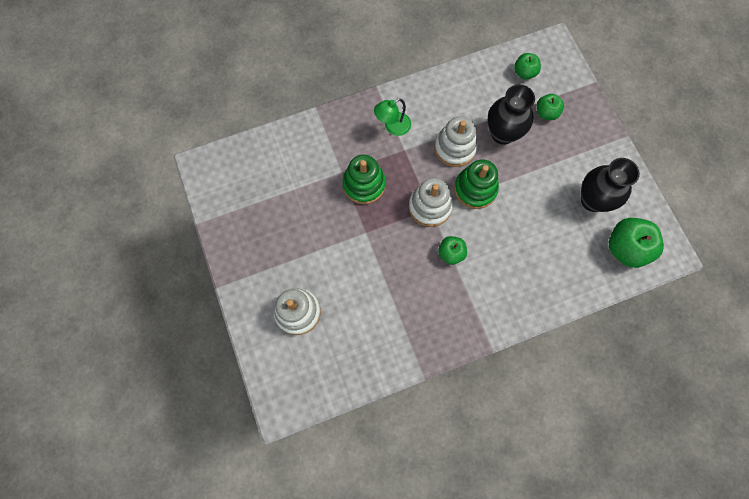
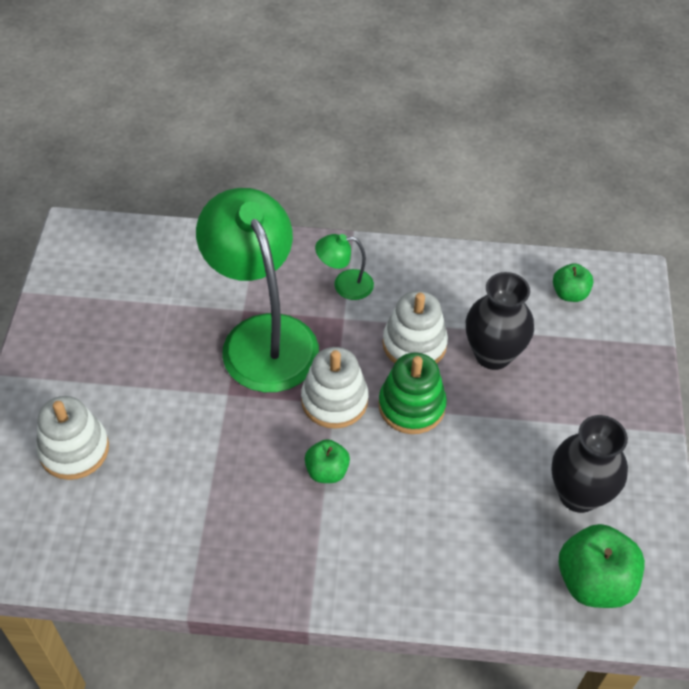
camera: 25 degrees right, 20 degrees down
(364, 184) = (262, 336): green stacking toy -> green lamp
(546, 113) = (572, 354): green apple -> none

